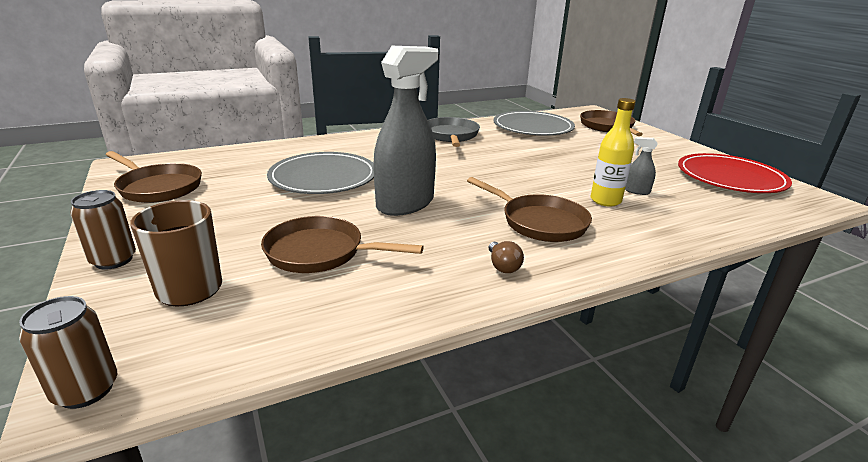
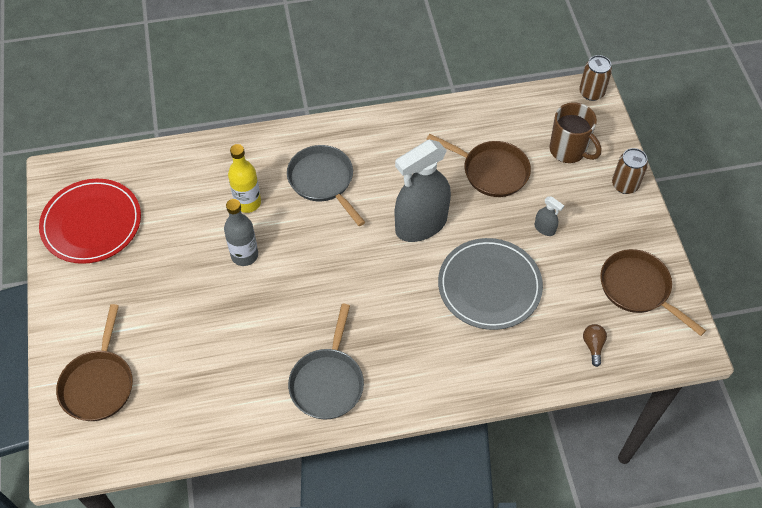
camera: 165 degrees left, 30 degrees up
(503, 266) = (374, 138): brown light bulb -> brown light bulb (593, 346)
(533, 127) = (204, 398): grey plate -> none
(539, 222) = (323, 181): brown pan -> grey pan
(571, 174) = (244, 255): none -> grey bottle
(636, 191) = (207, 213): grey spray bottle -> grey spray bottle (544, 229)

